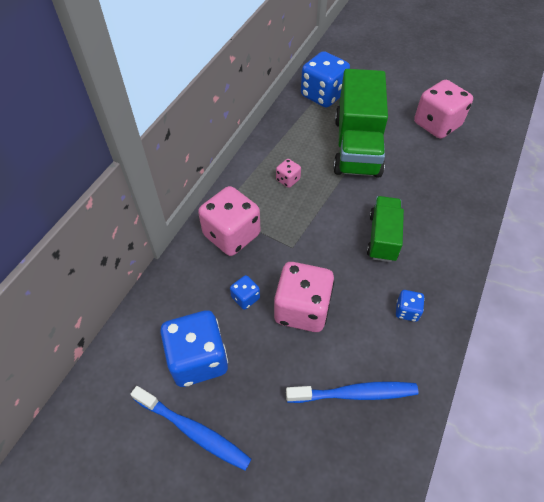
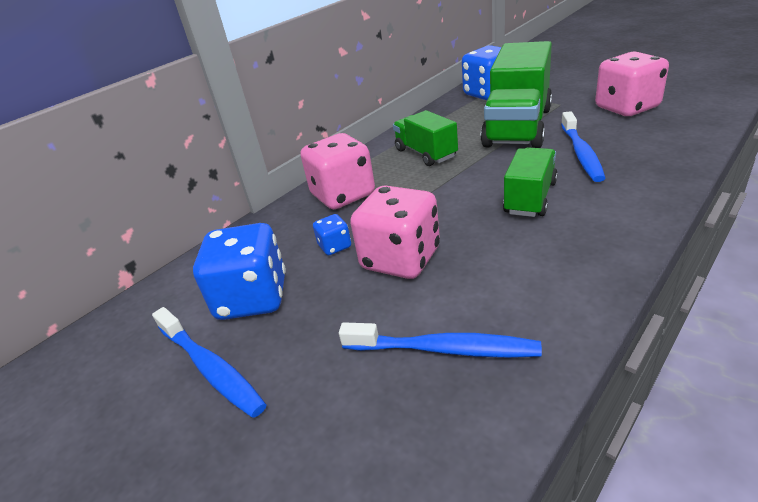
camera: 20 degrees right, 20 degrees down
(288, 180) = (426, 153): pink dice -> green truck
(407, 311) = (547, 267): blue dice -> none
(411, 183) = (581, 153): none -> blue toothbrush

